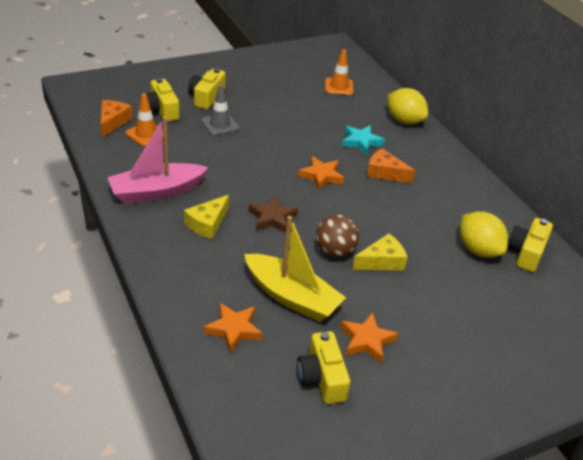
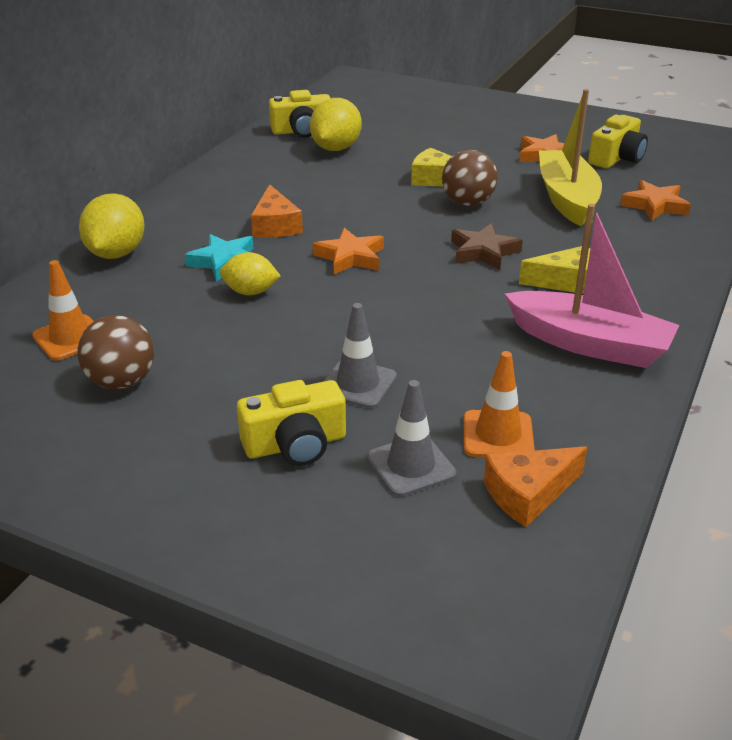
camera: 125 degrees left, 5 degrees down
(161, 110) = (411, 466): yellow camera -> grey traffic cone
(292, 85) = (121, 382): none -> brown ball
(323, 135) = (250, 292): none -> yellow lemon

